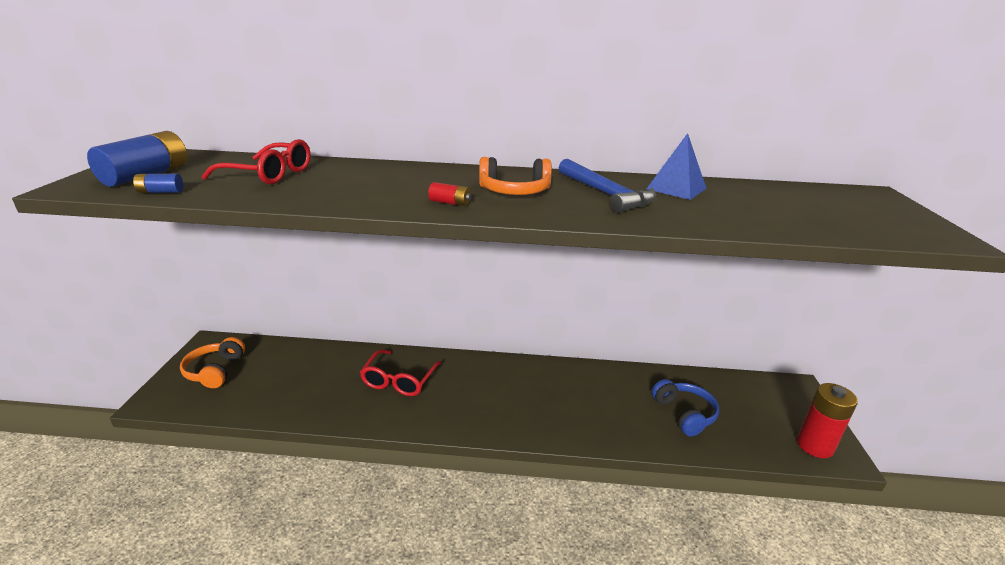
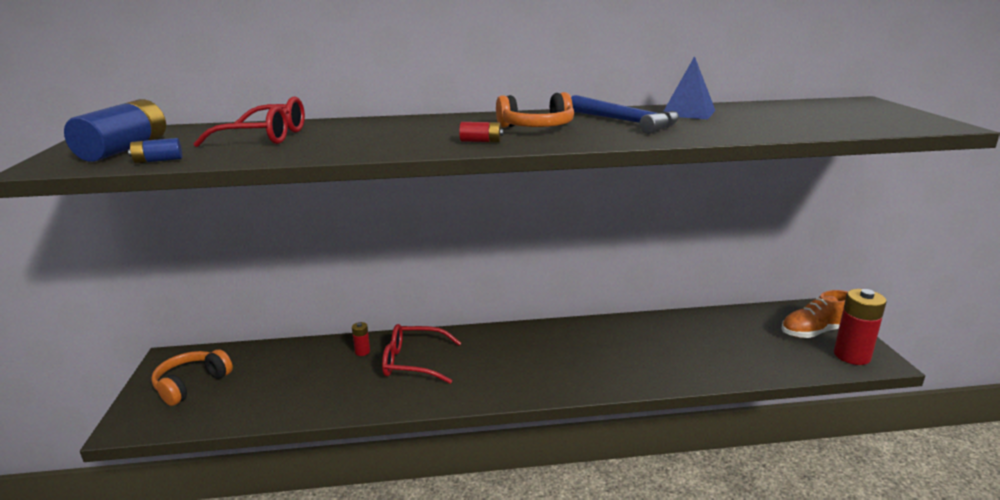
camera: 10 degrees left, 5 degrees down
(215, 371) = (191, 384): orange headphones -> orange headphones turned 45 degrees clockwise
(361, 362) = (362, 352): none -> red battery
(399, 380) = (413, 362): red glasses -> red glasses turned 90 degrees clockwise
(684, 414) = (721, 348): blue headphones -> none
(784, 412) = (814, 332): none -> orange shoe

